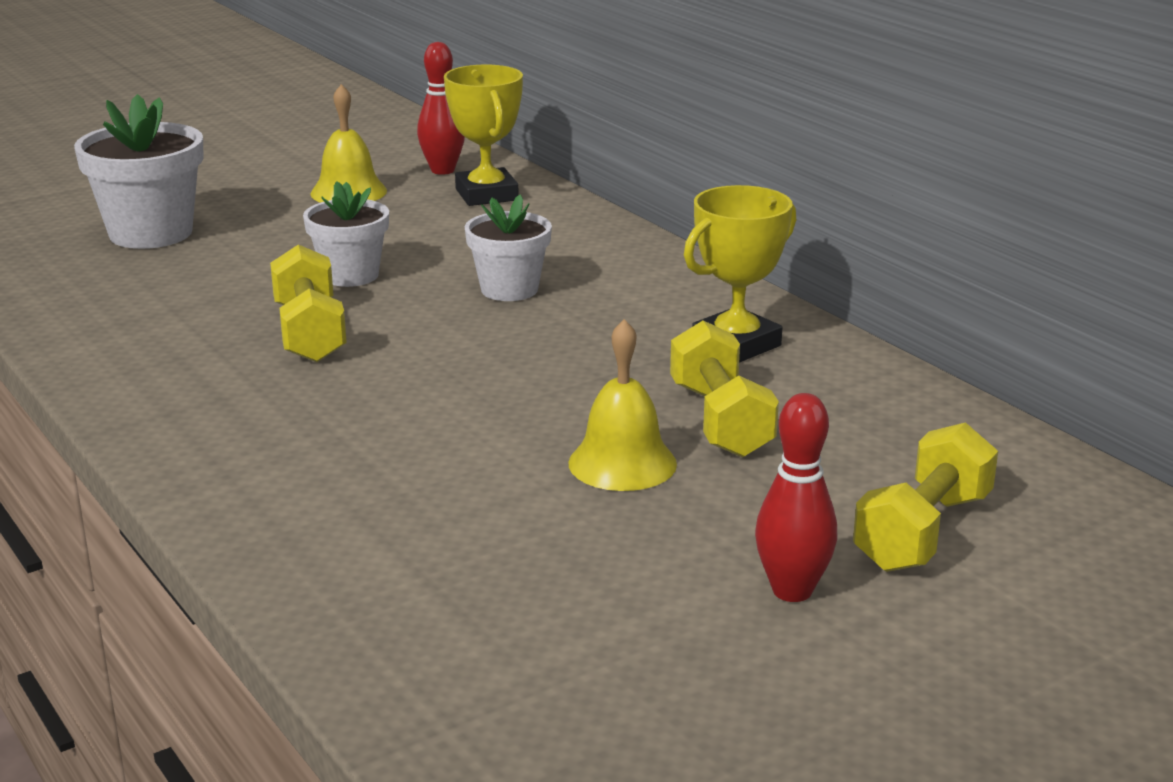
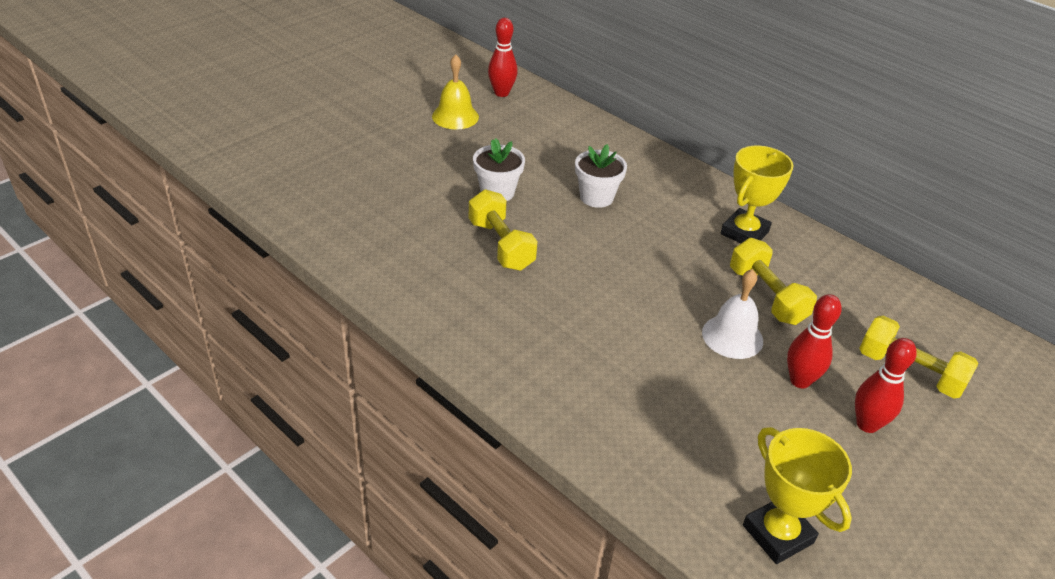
camera: 15 degrees left, 15 degrees up
(151, 233) = (353, 163): white flower pot -> none
(486, 195) = (539, 114): yellow trophy -> yellow trophy (777, 534)
(622, 463) = (732, 336): yellow bell -> white bell
(705, 526) = (800, 380): none -> red bowling pin
(923, 532) = (909, 371): yellow dumbbell -> yellow dumbbell turned 75 degrees counterclockwise

